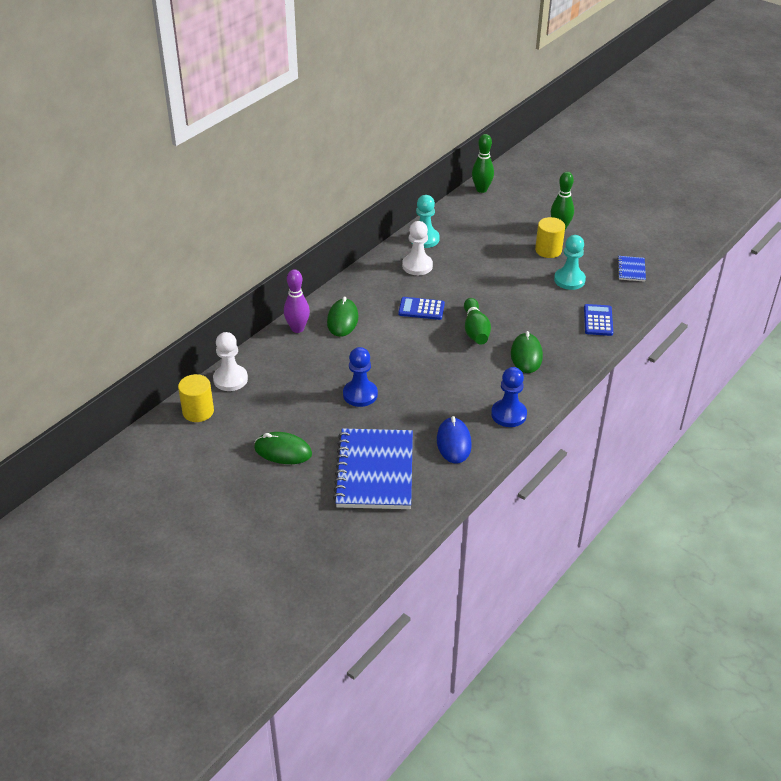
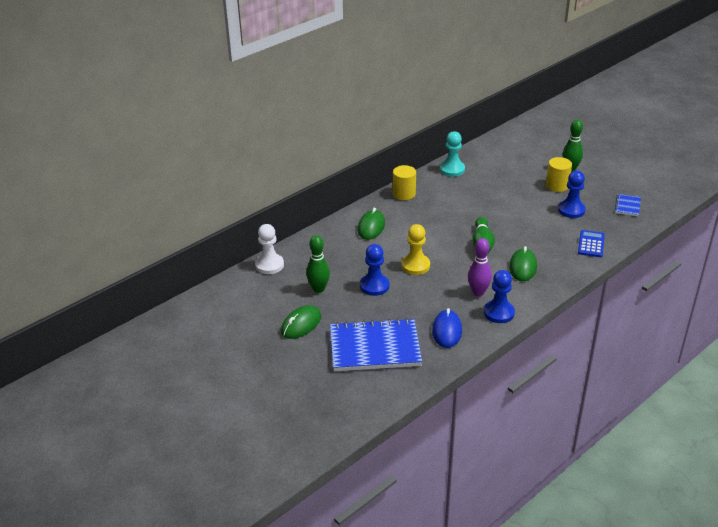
camera: 10 degrees right, 5 degrees down
(198, 411) = (238, 287): yellow cylinder -> yellow cylinder (404, 194)
(283, 451) = (301, 324): green mouse -> green mouse turned 75 degrees counterclockwise
(297, 328) = (332, 231): purple bowling pin -> purple bowling pin (478, 292)
(374, 471) = (374, 347): blue notebook -> blue notebook turned 75 degrees clockwise
(403, 364) = (415, 265): none -> yellow pawn
(417, 266) = (442, 190): white pawn -> none
(421, 309) = (439, 223): blue calculator -> none
(481, 189) = (508, 135): green bowling pin -> green bowling pin (318, 289)
(569, 280) = (571, 210): turquoise pawn -> blue pawn

